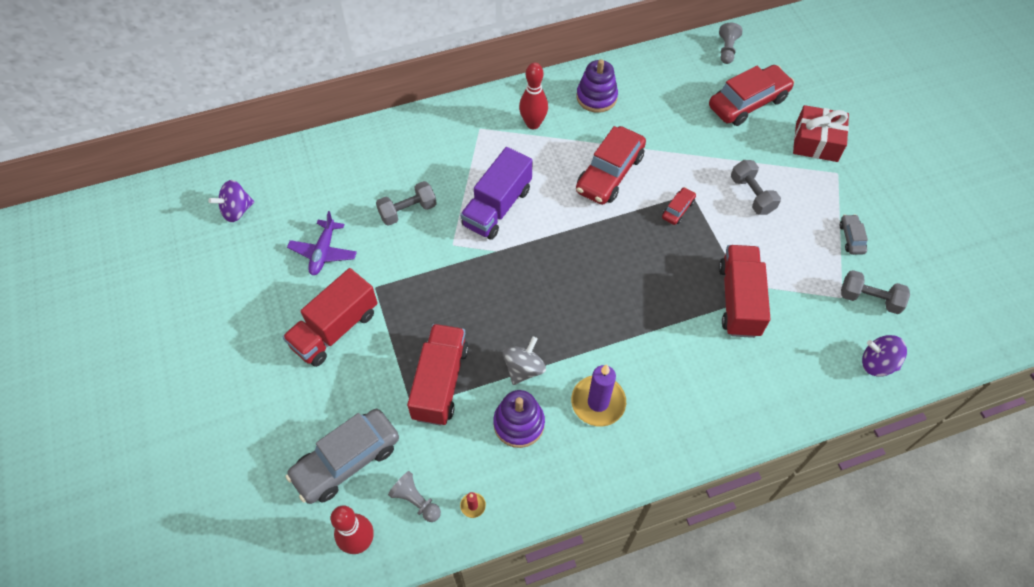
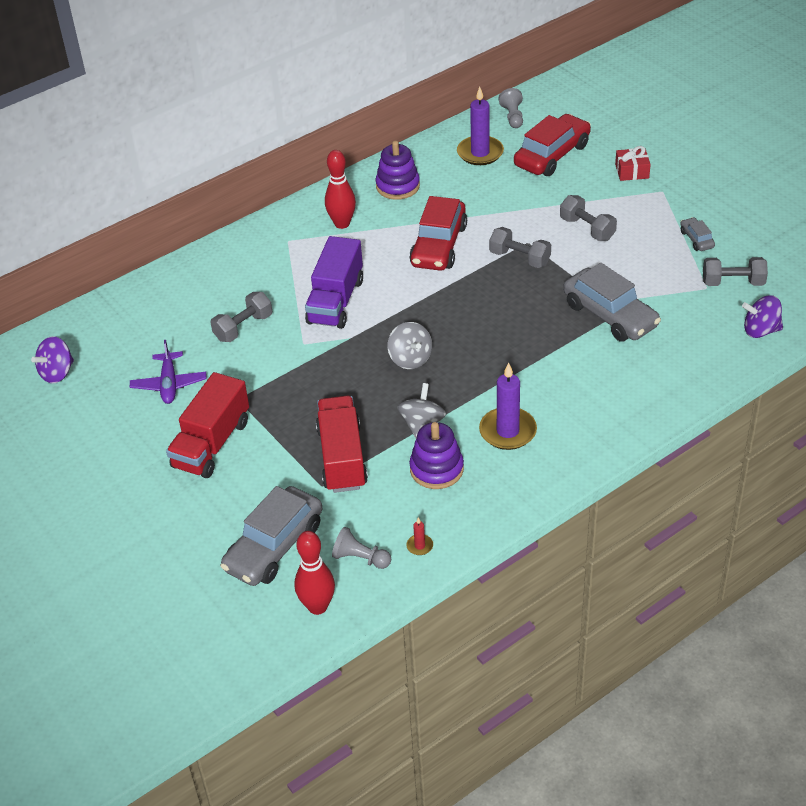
camera: 15 degrees left, 15 degrees down
(539, 291) = (410, 359): none -> grey spinning top
(678, 209) = (519, 258): red car -> grey dumbbell
(683, 81) = (480, 153): none -> purple candle
(739, 300) = (610, 315): red truck -> grey car
(816, 142) = (632, 171): red gift -> red gift, size x0.64

